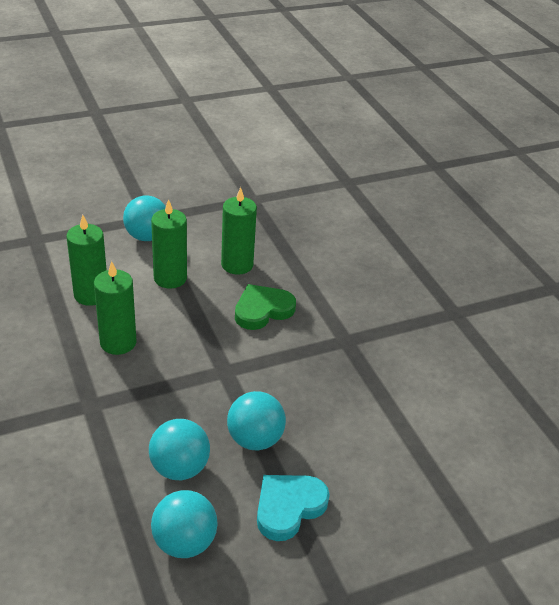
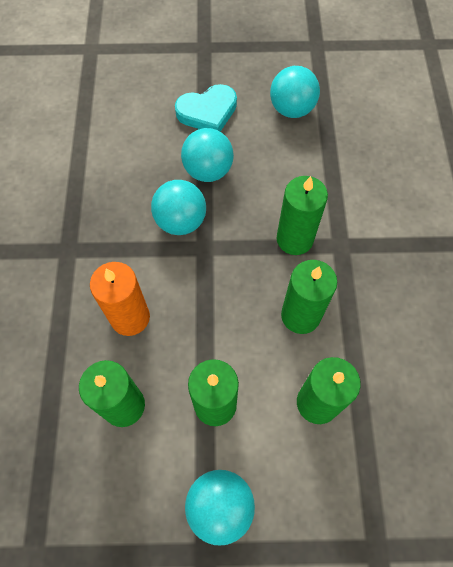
camera: 155 degrees left, 25 degrees up
(139, 398) = (294, 239): none -> green candle
(179, 468) = (278, 163): turquoise ball -> turquoise ball (181, 221)
(262, 310) = (130, 317): green heart -> orange candle

